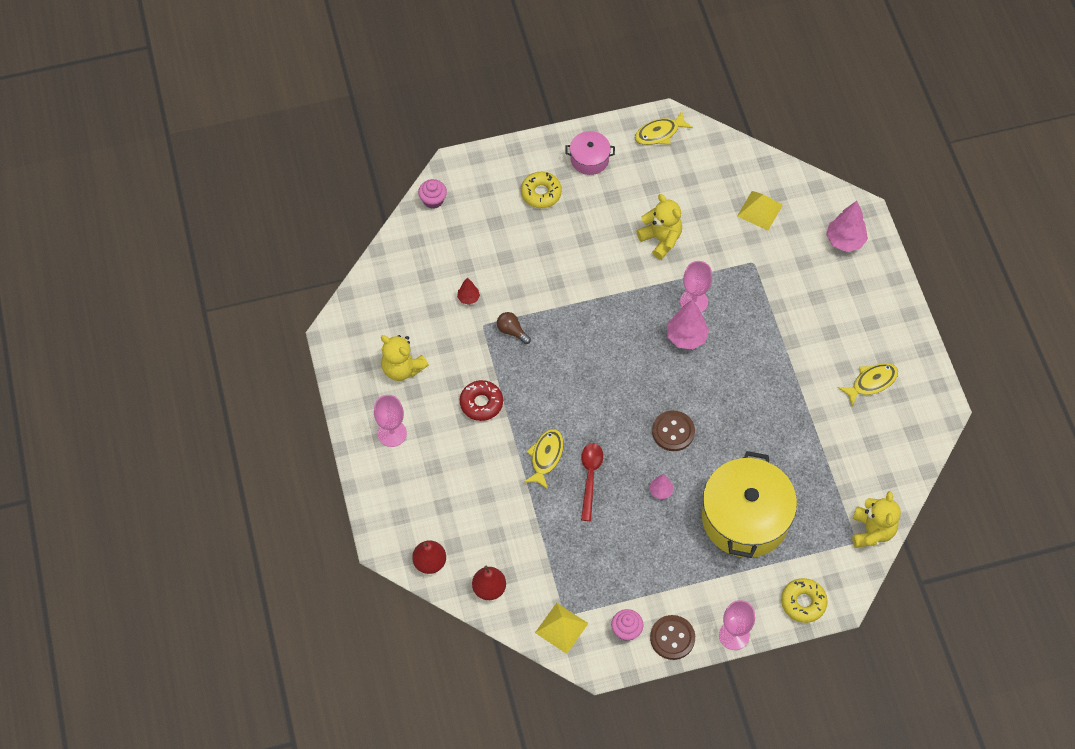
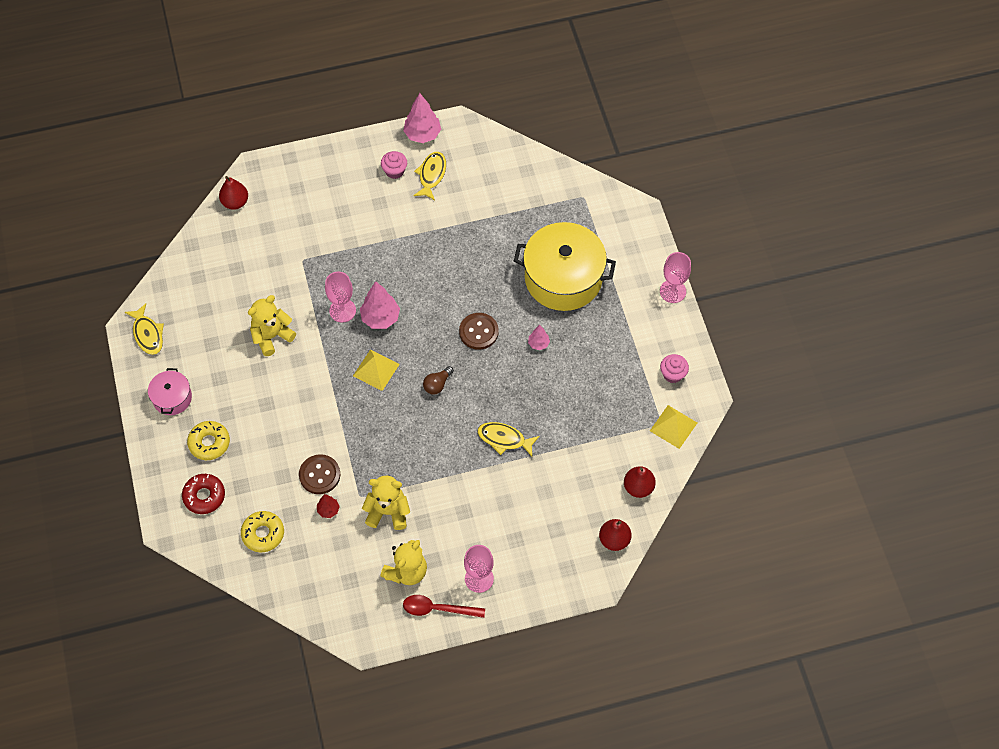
camera: 90 degrees left, 0 degrees up
(433, 200) = (208, 547): pink cupcake -> pink cupcake (394, 171)
(481, 403) = (447, 496): red donut -> red donut (204, 496)
(512, 331) = (368, 469): brown light bulb -> brown light bulb (437, 384)
(590, 477) = (525, 401): red spoon -> red spoon (437, 609)
(672, 638) = (678, 338): brown button -> brown button (319, 475)
(760, 210) = (245, 252): yellow pyramid -> yellow pyramid (376, 370)
(803, 602) = (640, 238): yellow donut -> yellow donut (263, 534)
(820, 197) = (235, 202): none -> red pear
(844, 241) = (284, 185): pink tree -> pink tree (422, 134)
(871, 382) = (431, 175): yellow fish -> yellow fish turned 45 degrees clockwise
(872, 531) = (573, 184): yellow teddy bear -> yellow teddy bear (388, 512)

